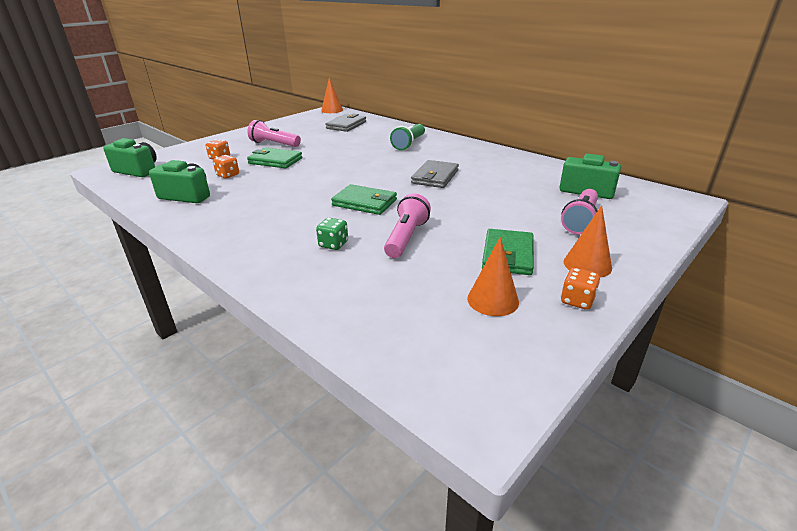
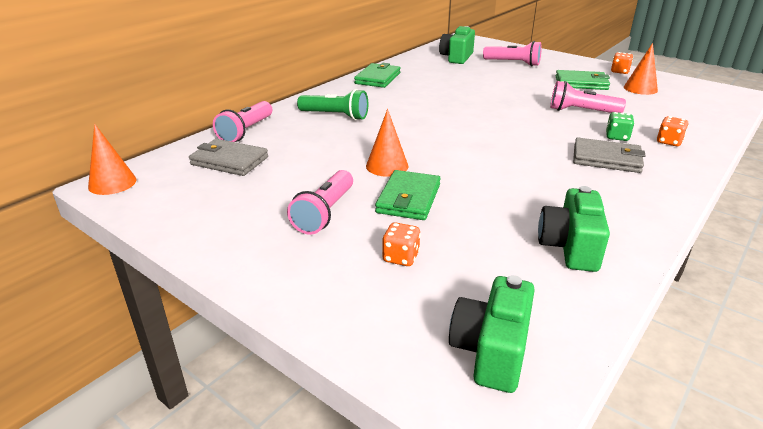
camera: 95 degrees left, 0 degrees up
(228, 175) = (479, 229): orange dice -> orange dice (669, 142)
(365, 203) = (523, 130): green wallet -> green wallet (378, 78)
(387, 126) = (246, 131): none -> pink flashlight
(435, 177) = (444, 103): grey wallet -> grey wallet (606, 159)
(587, 265) = (576, 66): orange cone -> orange cone (387, 166)

